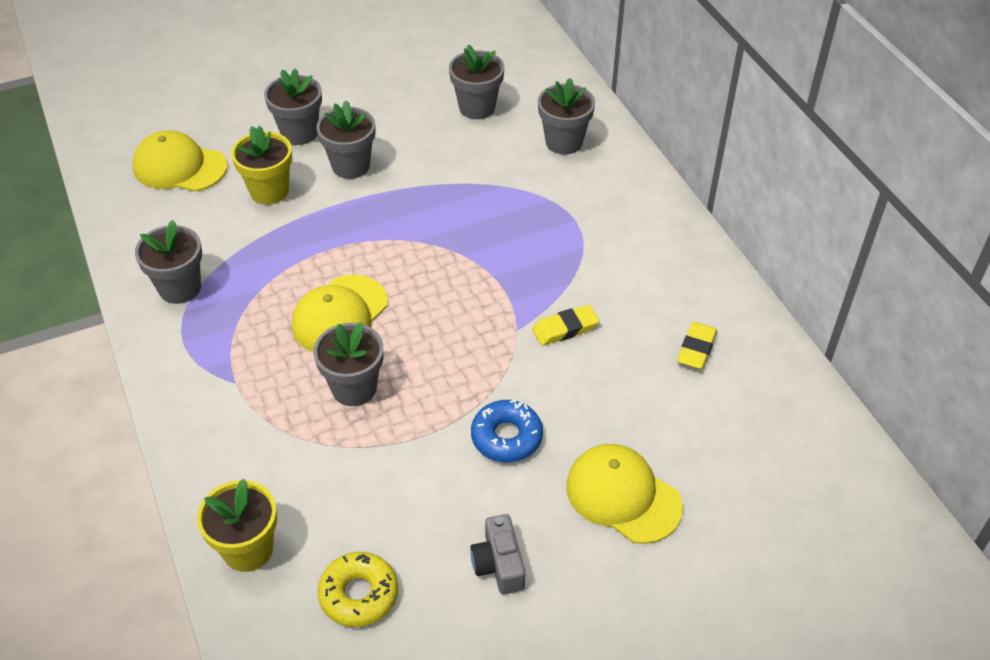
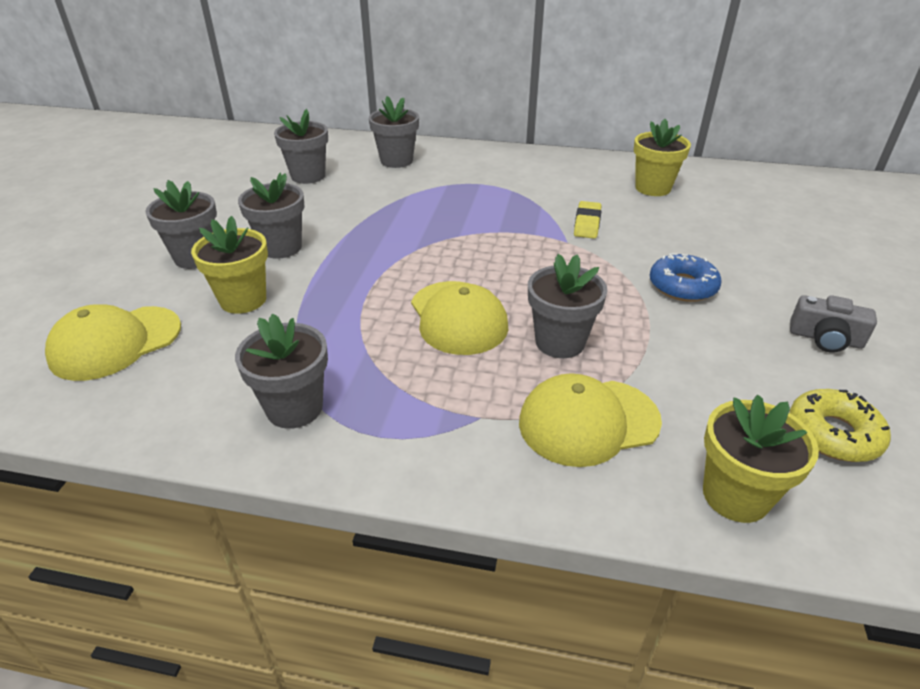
camera: 55 degrees left, 10 degrees down
(623, 496) = (777, 260): yellow cap -> yellow cap (588, 421)
(696, 349) = (653, 188): yellow eraser -> yellow flower pot

